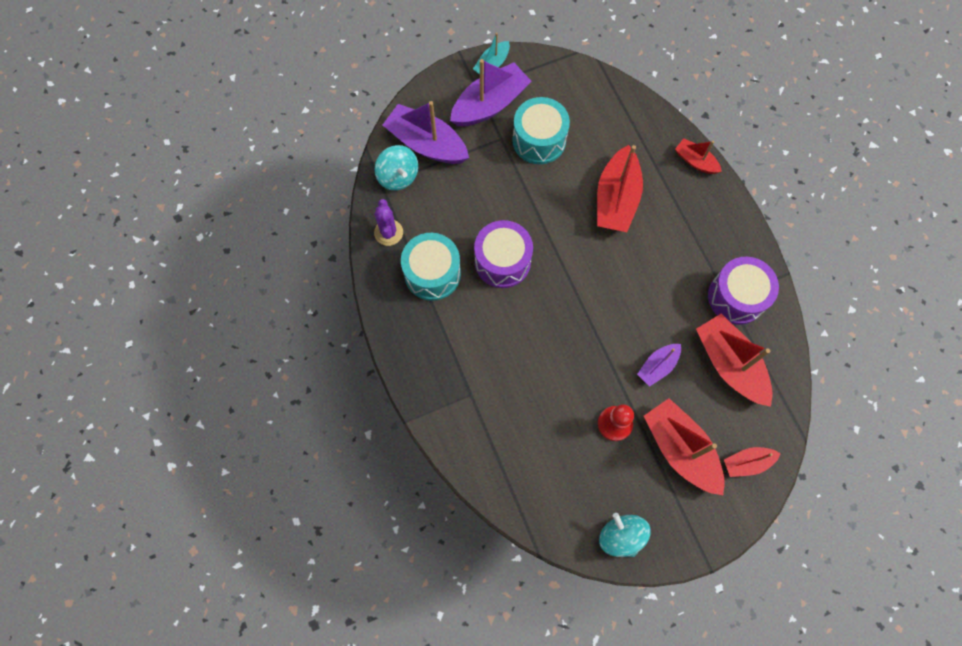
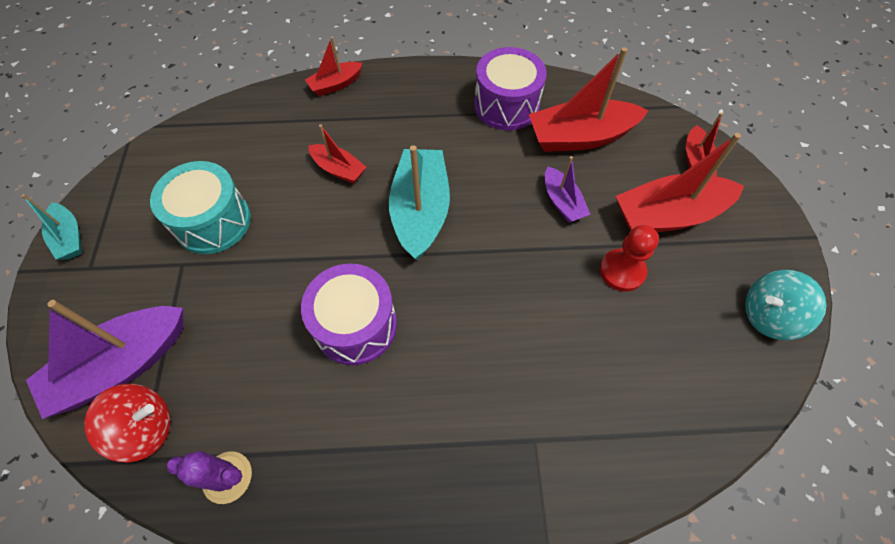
camera: 70 degrees left, 10 degrees down
(398, 176) = (145, 428): turquoise spinning top -> red spinning top
(432, 273) = (327, 430): turquoise drum -> none
(490, 104) = (123, 260): purple boat -> none
(605, 268) = (420, 211): none -> turquoise boat
(616, 199) = (339, 169): red boat -> red boat, size x0.54

